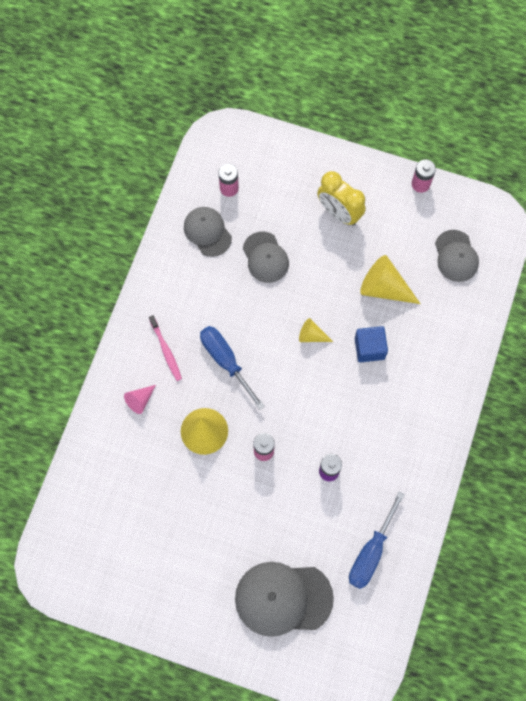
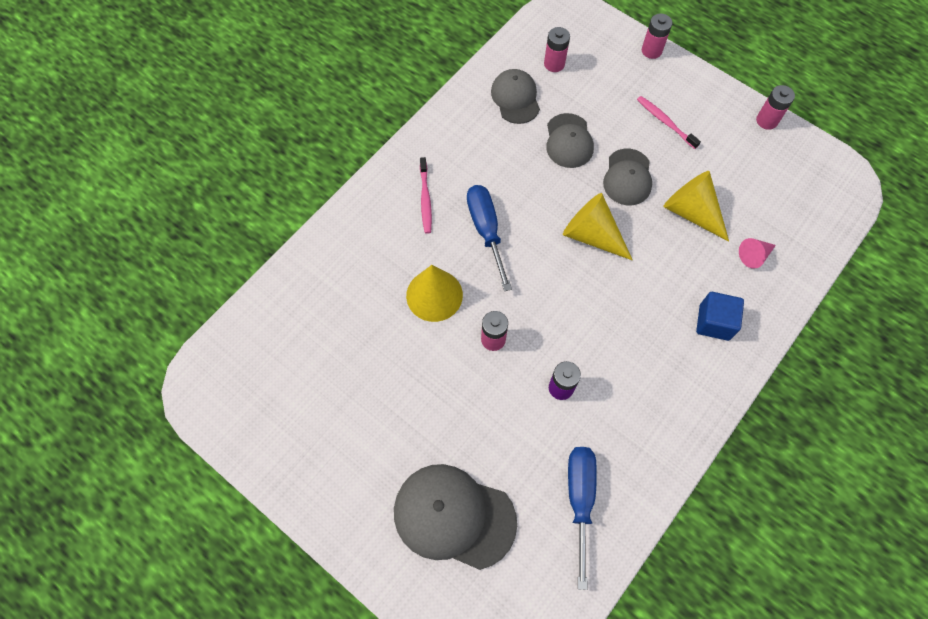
camera: 20 degrees right, 5 degrees down
(140, 400) = (377, 240): pink cone -> pink cone (754, 255)
(307, 148) = (651, 50): none -> pink battery
(311, 335) = (592, 235): yellow cone -> yellow cone, size x1.82
(339, 213) = (665, 122): yellow clock -> pink toothbrush
(369, 348) = (654, 269): blue cube -> blue cube (714, 322)
(371, 552) = (580, 500): blue screwdriver -> blue screwdriver turned 135 degrees clockwise
(456, 256) = (786, 205): grey cap -> grey cap (627, 177)

